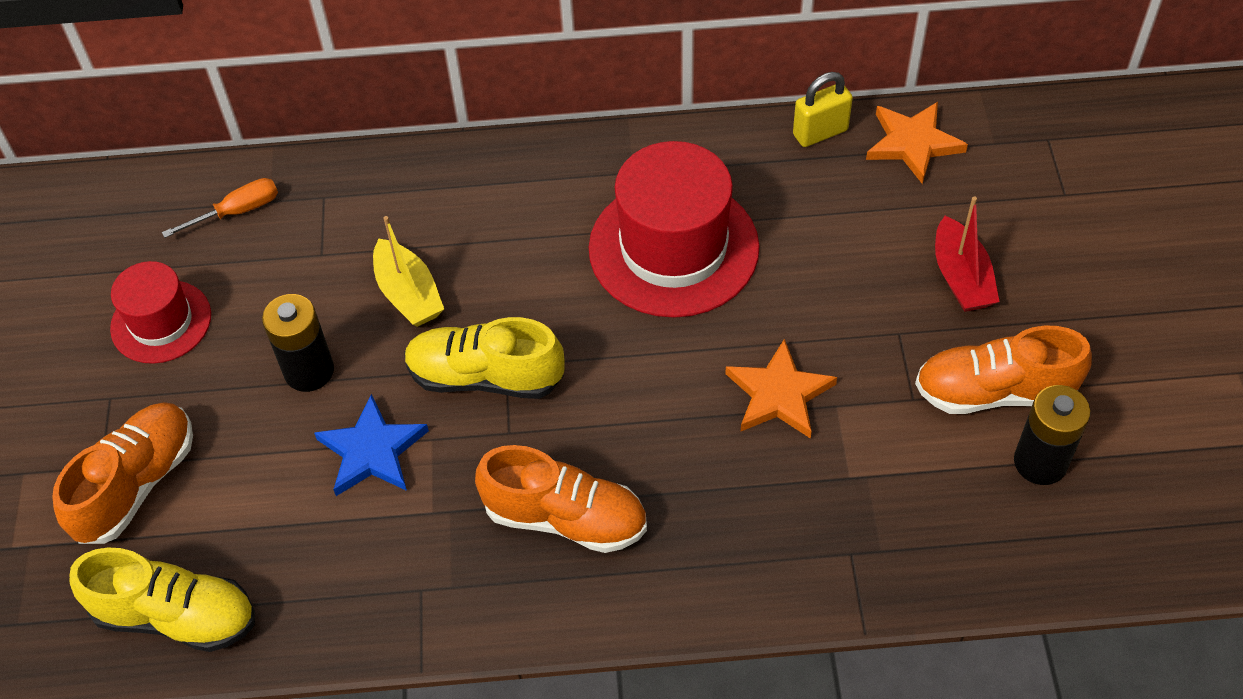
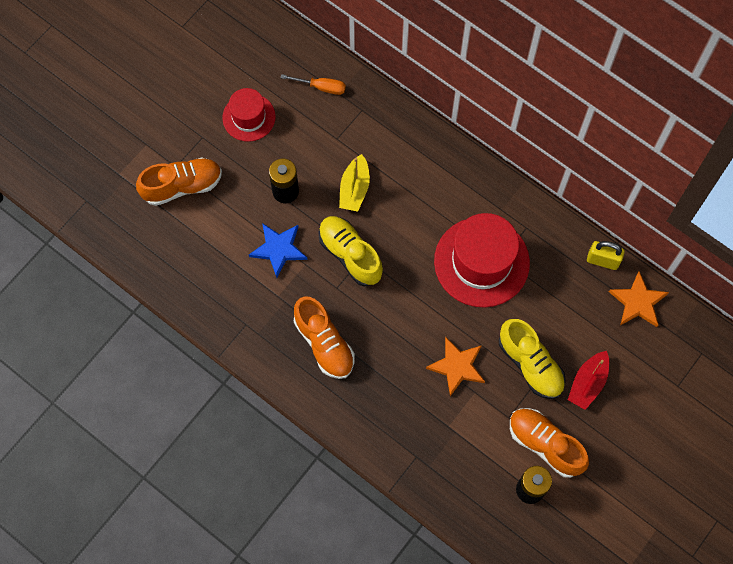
camera: 40 degrees right, 15 degrees up
(176, 616) = (153, 256): yellow shoe -> yellow shoe (530, 364)

